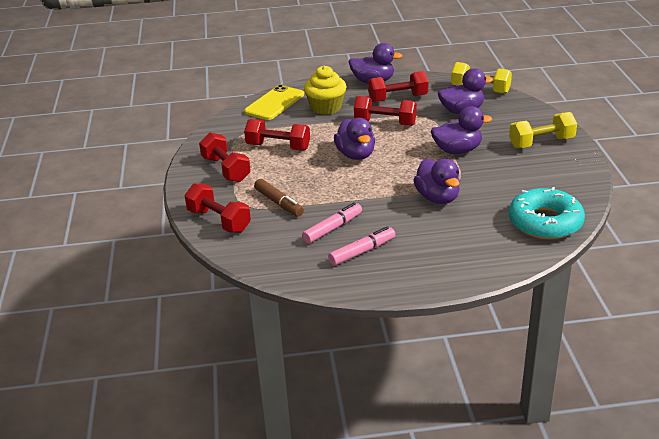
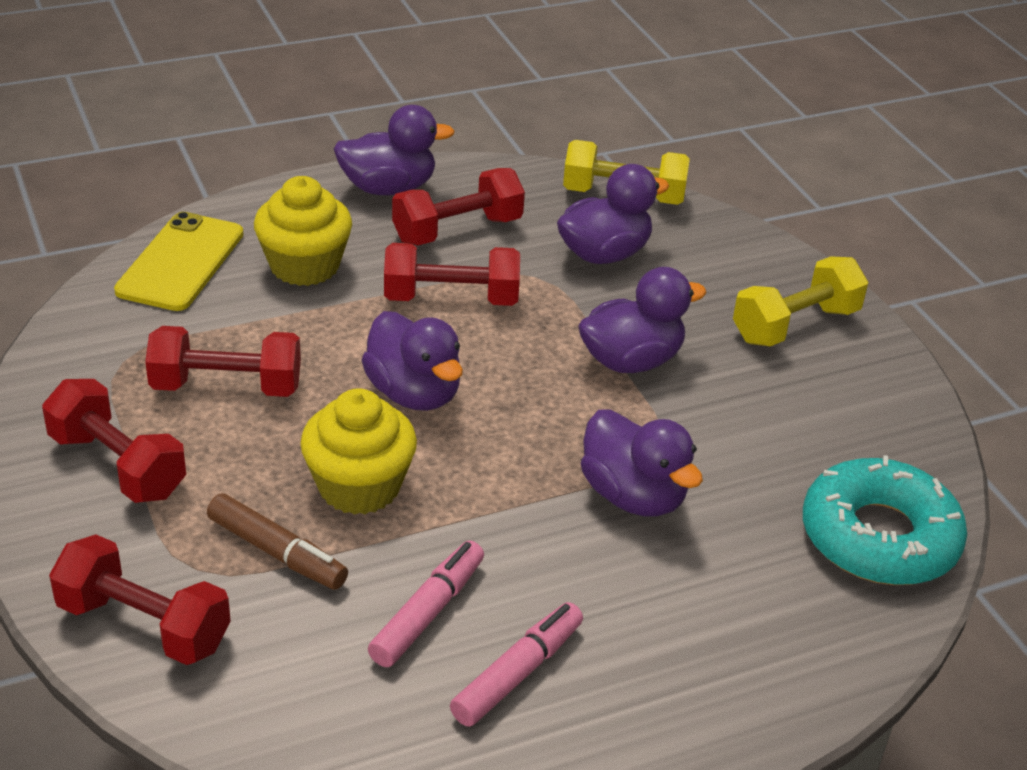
camera: 20 degrees left, 5 degrees up
(320, 184) = (359, 486): none -> yellow cupcake

